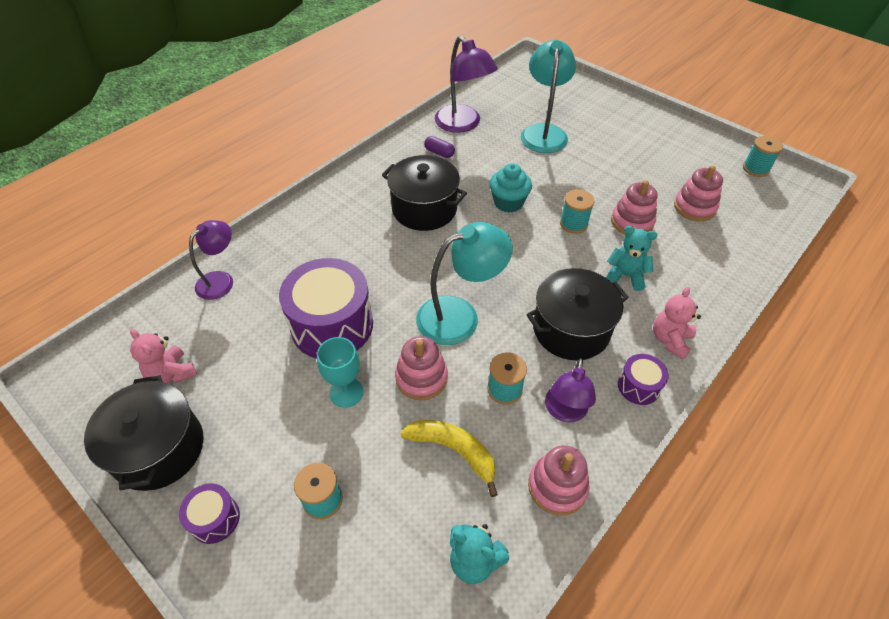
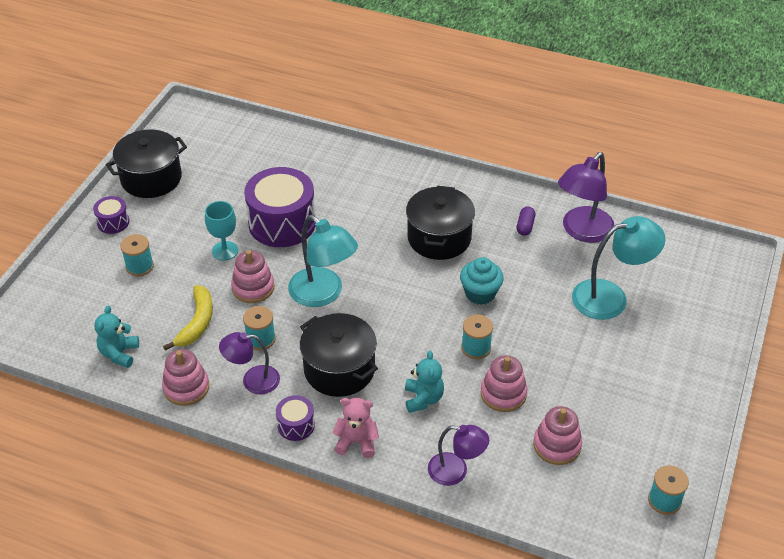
camera: 70 degrees right, 5 degrees down
(172, 373) = (208, 159): pink teddy bear -> none
(221, 280) = (299, 149): purple lamp -> purple lamp (456, 471)

